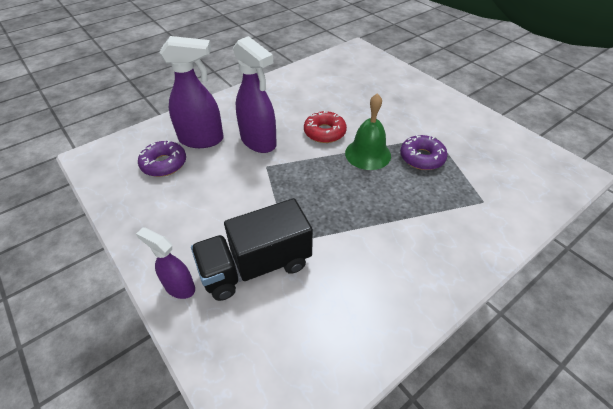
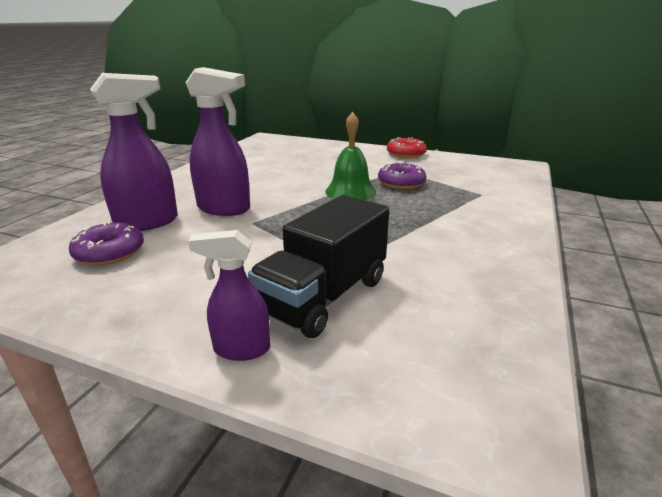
camera: 30 degrees left, 20 degrees down
(324, 132) = (291, 188): red donut -> red donut (406, 154)

